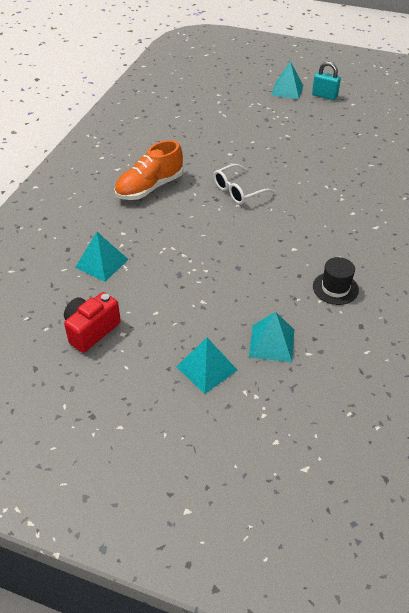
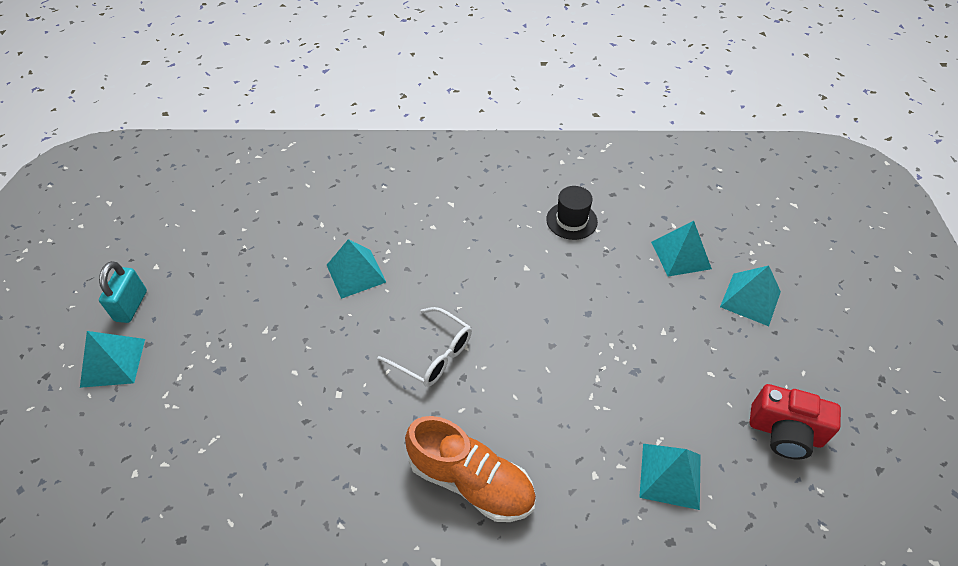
camera: 110 degrees left, 5 degrees up
(319, 172) = (356, 273): none -> turquoise pyramid

